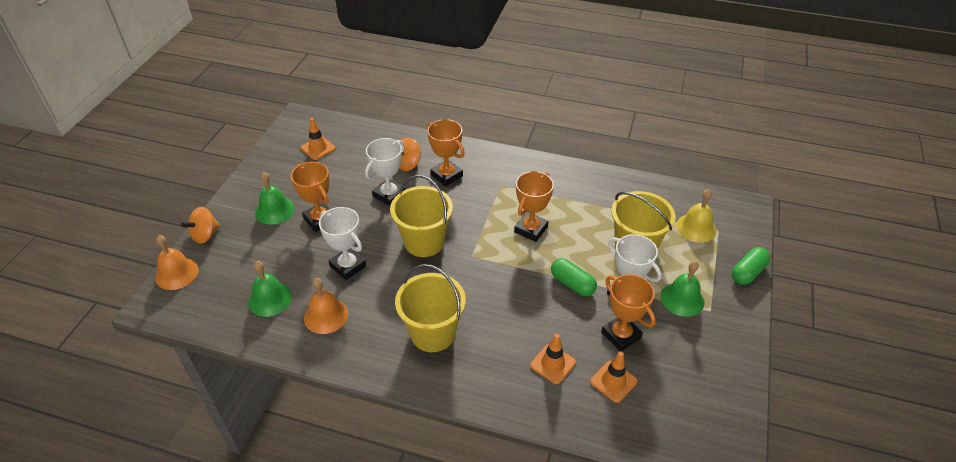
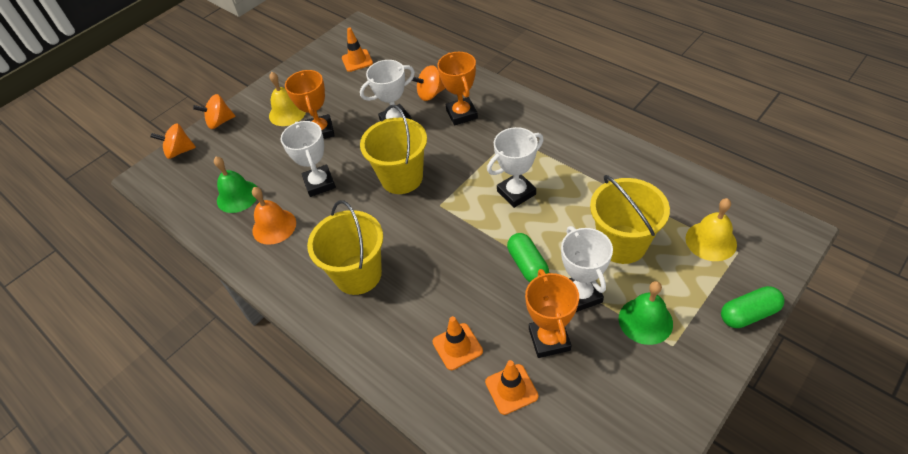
camera: 30 degrees right, 5 degrees up
(177, 273) = (179, 151): orange bell -> orange spinning top
(274, 210) = (287, 113): green bell -> yellow bell
(531, 229) = (516, 193): orange trophy -> white trophy

